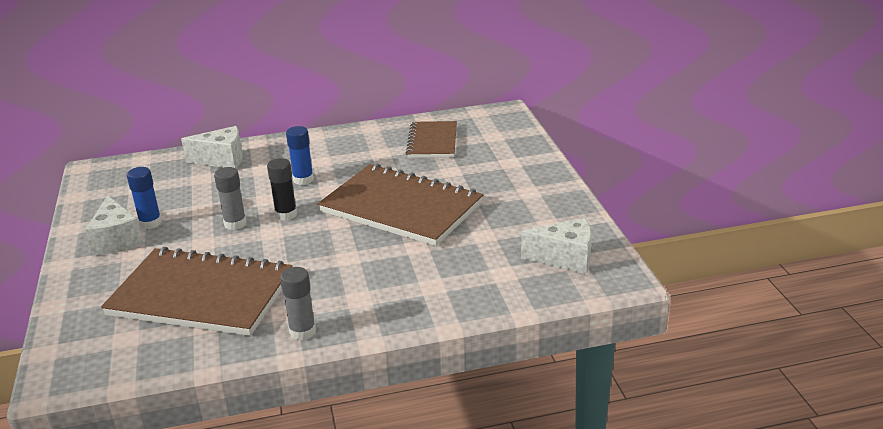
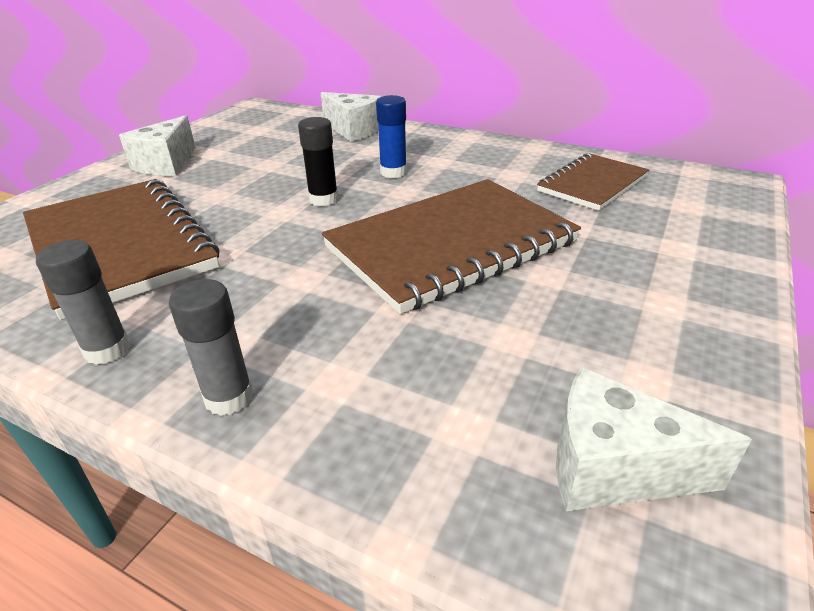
camera: 40 degrees right, 5 degrees up
(150, 223) = (212, 160): blue glue stick -> none
(235, 224) = (268, 189): grey glue stick -> grey glue stick (229, 397)
(401, 208) = (451, 245): brown notebook -> brown notebook turned 75 degrees clockwise
(565, 258) = (613, 468): white cheese -> white cheese turned 150 degrees clockwise

